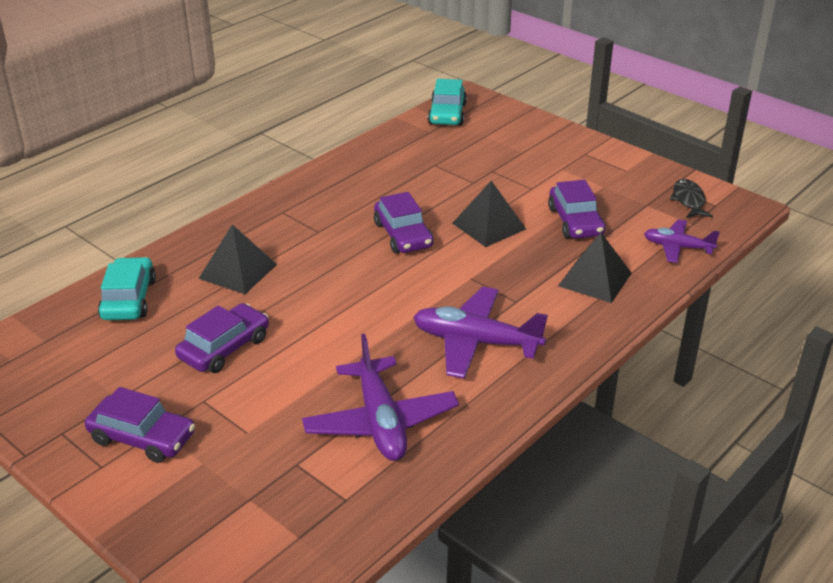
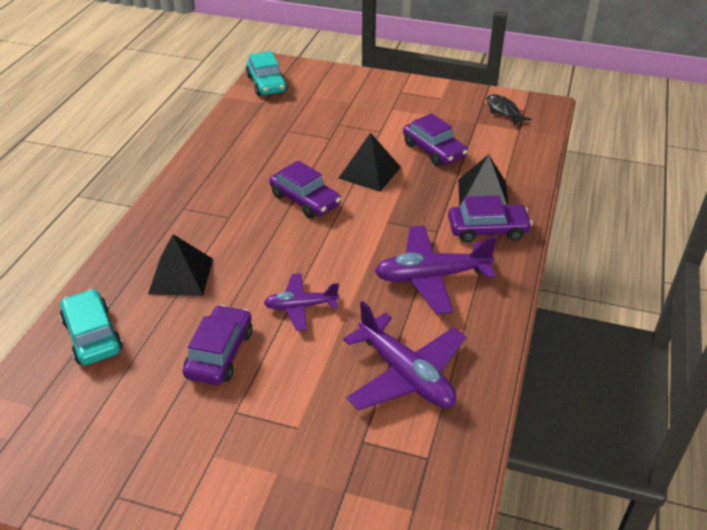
camera: 25 degrees left, 5 degrees up
(142, 437) = (202, 470): purple car -> purple car (487, 229)
(677, 247) = (523, 151): purple plane -> purple plane (300, 306)

